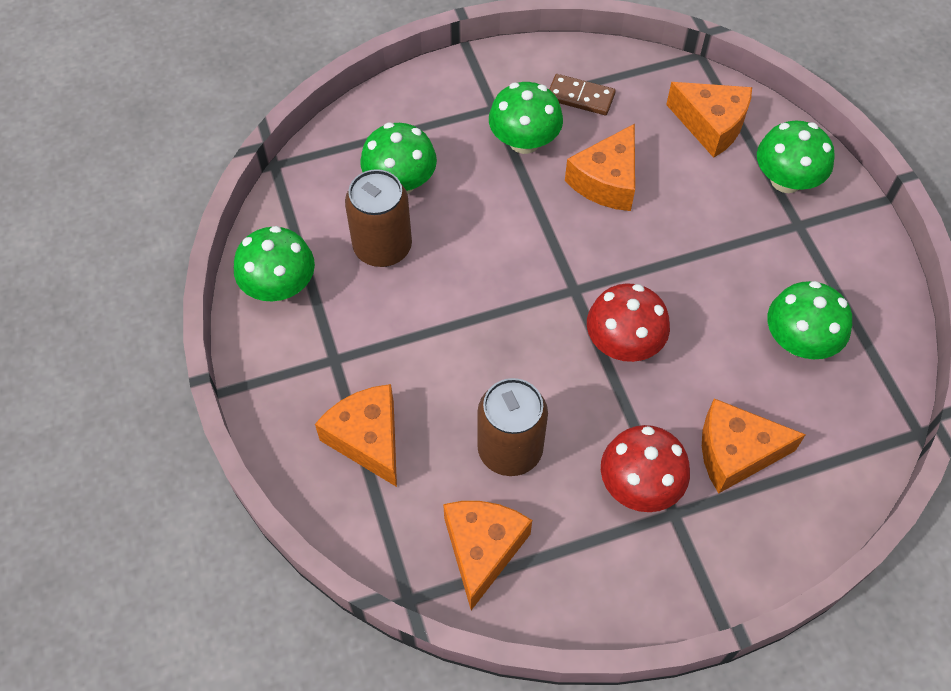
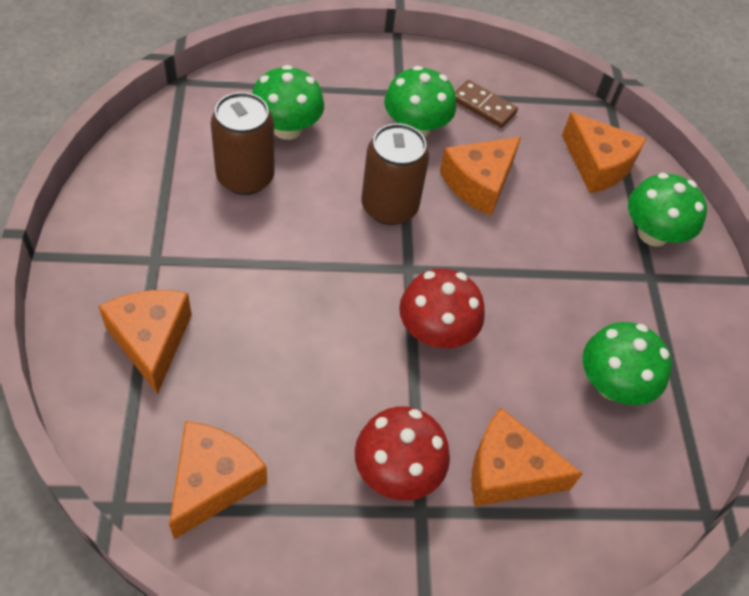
camera: 10 degrees right, 5 degrees down
(280, 286) = (136, 182): green mushroom -> none
(510, 449) = (283, 395): brown can -> brown can (389, 207)

